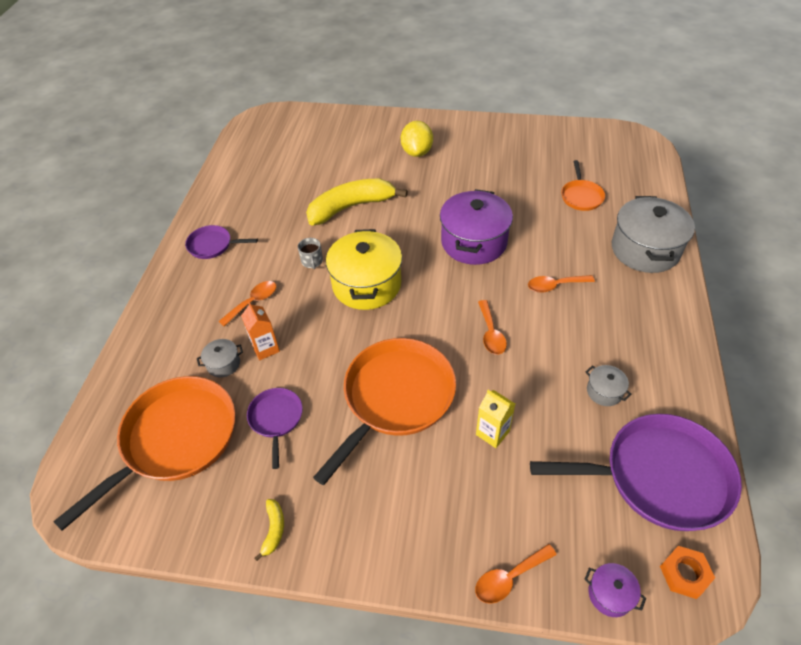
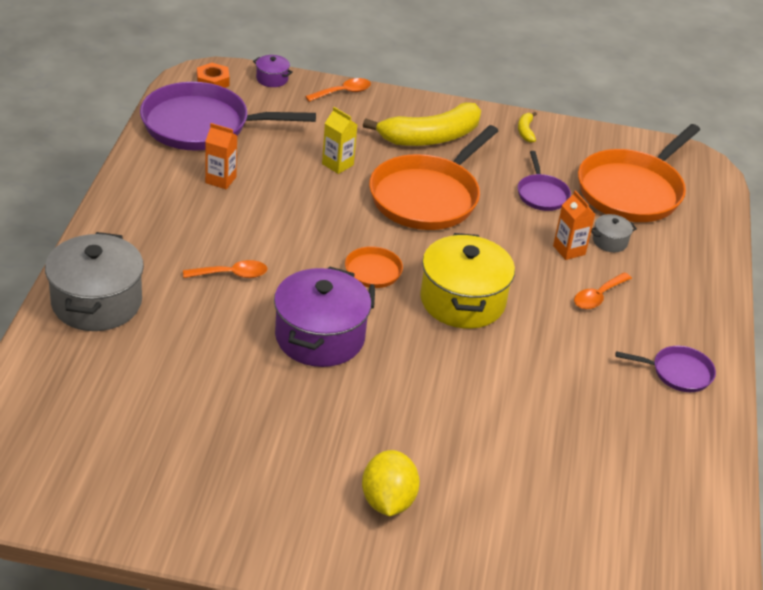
camera: 175 degrees right, 10 degrees down
(312, 261) = (536, 336): grey mug -> none
(351, 207) = (493, 408): yellow banana -> yellow banana (430, 137)
(491, 334) = (321, 237): orange spoon -> none
(581, 196) = (143, 386): orange pan -> orange pan (372, 274)
(604, 391) = (220, 180): grey pot -> orange carton

